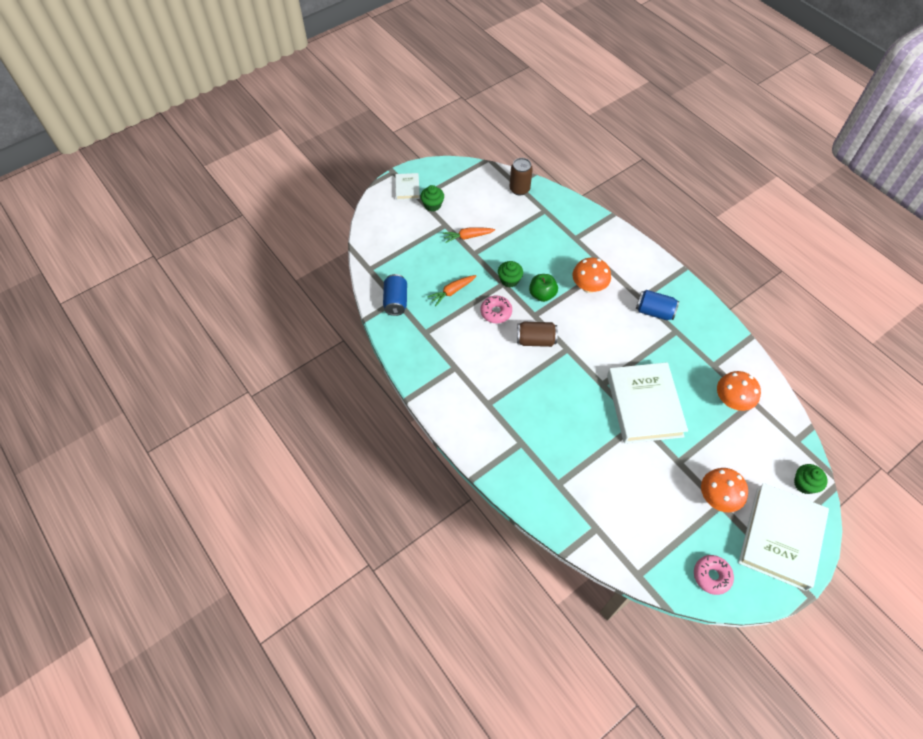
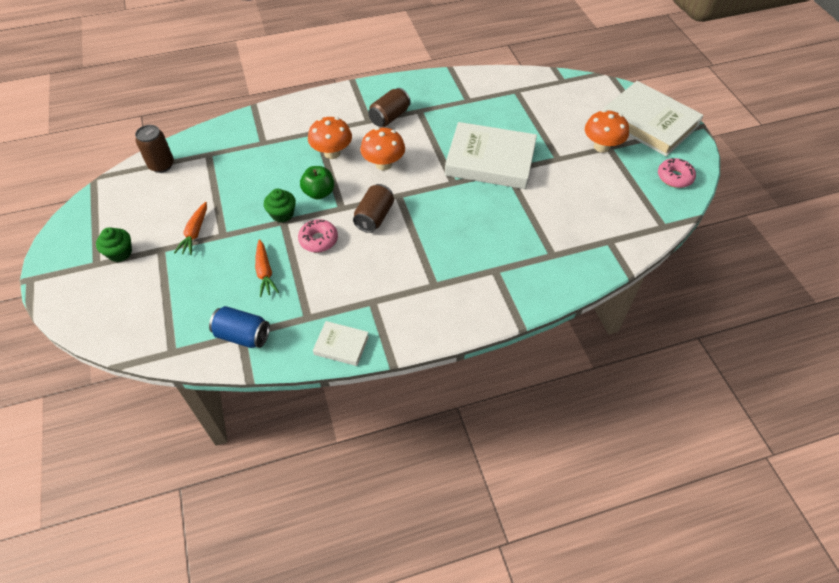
camera: 70 degrees left, 5 degrees down
(407, 188) = (71, 271): white book -> white book (341, 345)
(654, 312) = (389, 117): blue can -> brown can
(731, 401) = (510, 103): orange mushroom -> orange mushroom (383, 164)
(804, 484) = (604, 91): green cupcake -> none

